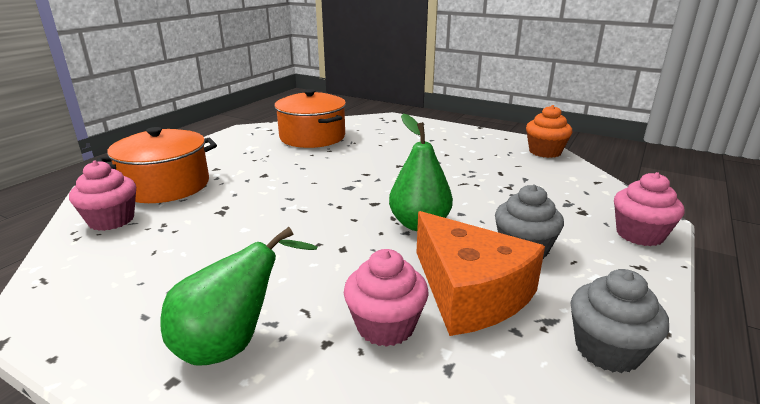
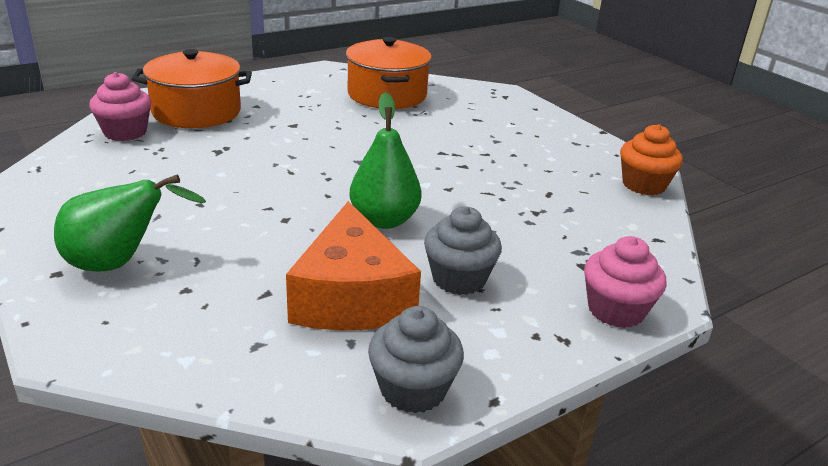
camera: 25 degrees right, 5 degrees up
(385, 326) = (245, 295): pink cupcake -> none

